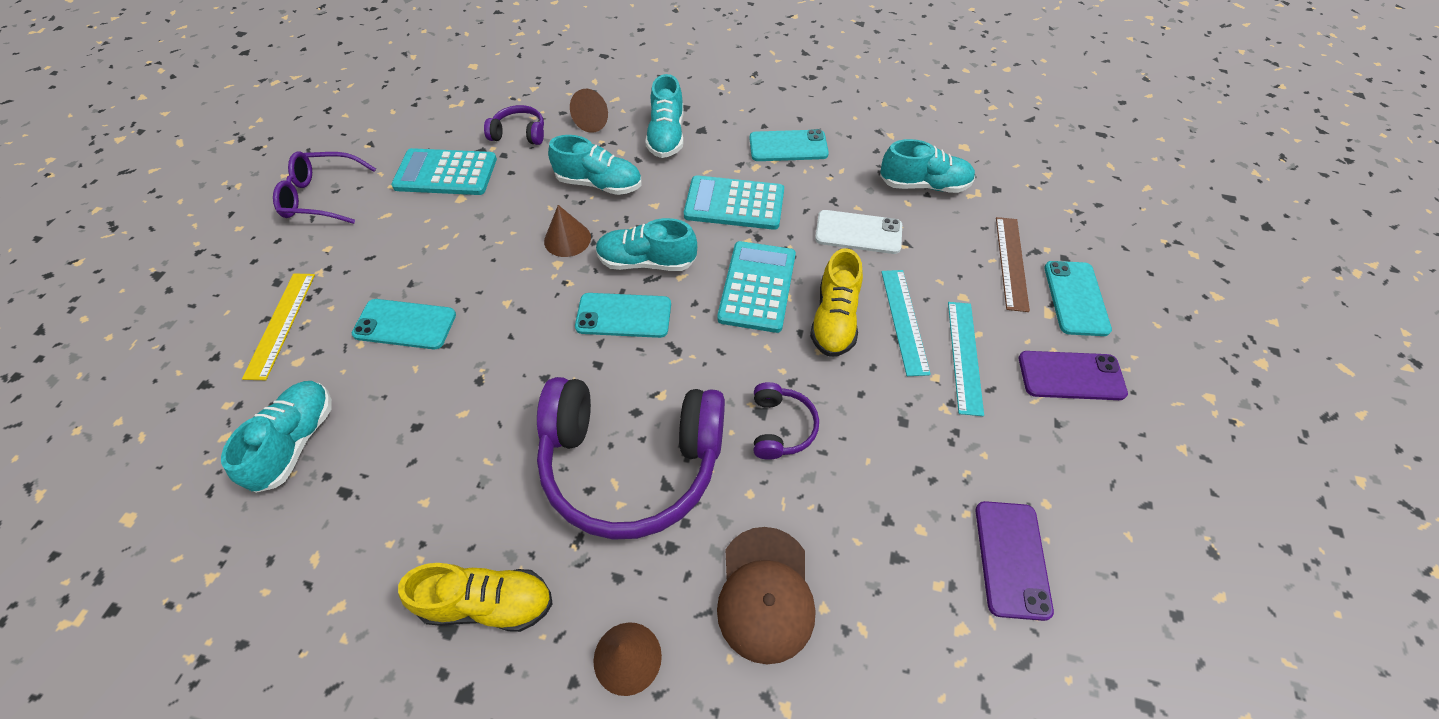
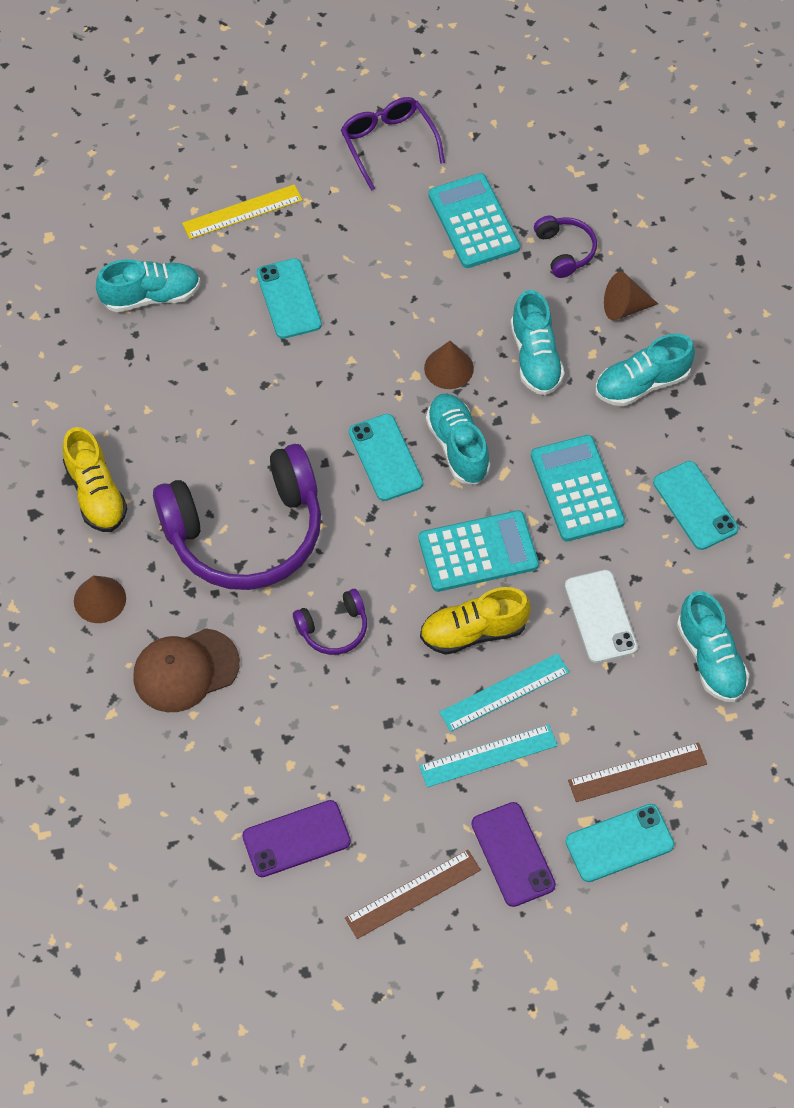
camera: 65 degrees right, 5 degrees up
(631, 463) = (246, 532): purple headphones -> purple headphones turned 90 degrees counterclockwise
(1098, 473) = (413, 894): none -> brown ruler

